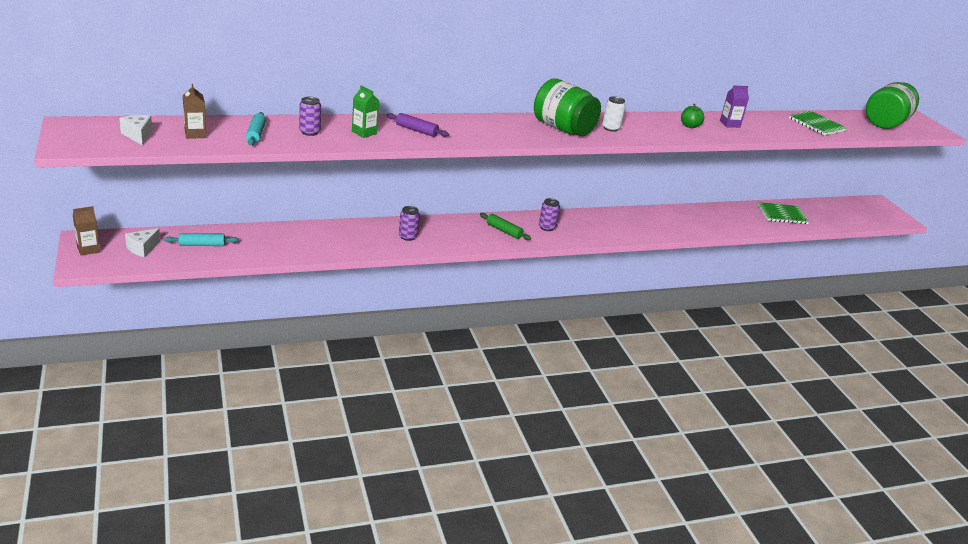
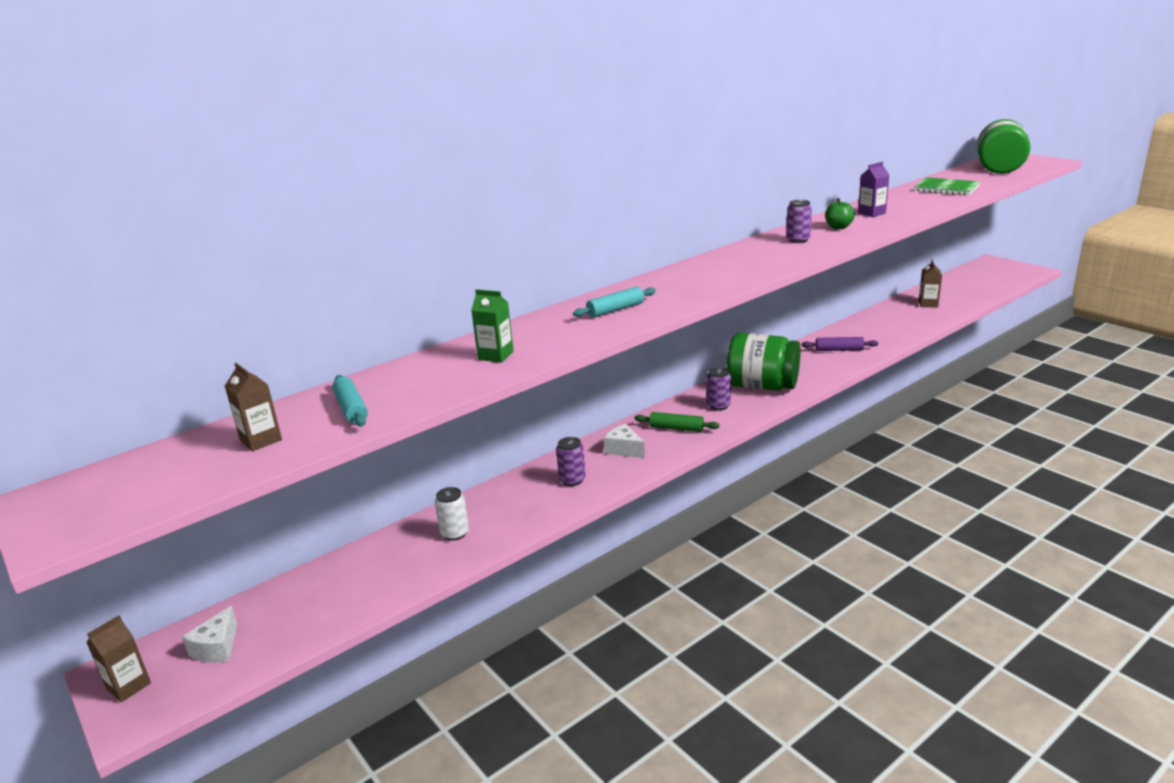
camera: 15 degrees left, 5 degrees down
(138, 135) = (171, 474): white cheese -> white cheese (624, 450)
(202, 245) = (305, 604): turquoise rolling pin -> turquoise rolling pin (615, 310)
(309, 132) = (423, 380): purple can -> purple can (798, 240)
(416, 130) = (557, 330): purple rolling pin -> purple rolling pin (839, 350)
(563, 129) = (719, 272): green jar -> green jar (762, 386)
(610, 128) = (766, 255): white can -> white can (455, 533)
(782, 215) = (928, 304): green notebook -> brown carton

